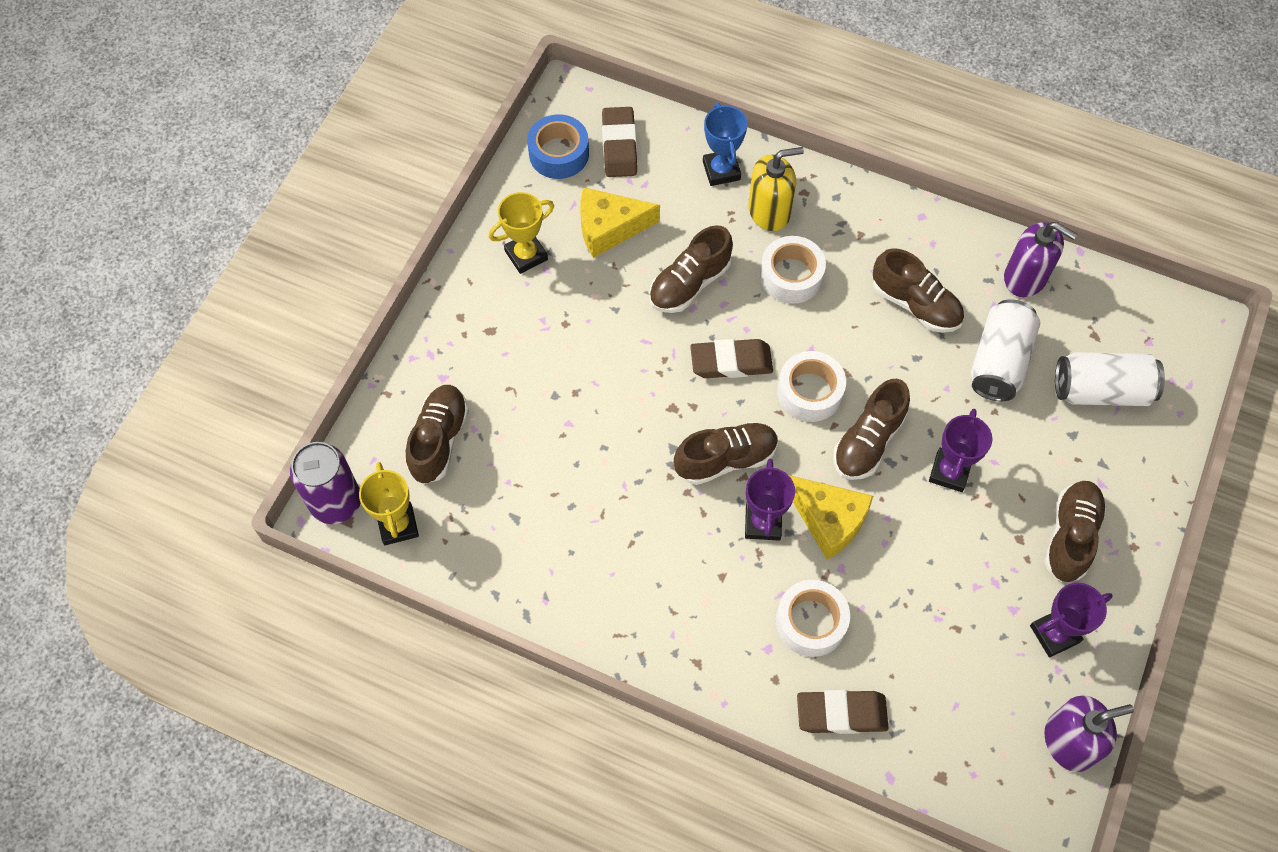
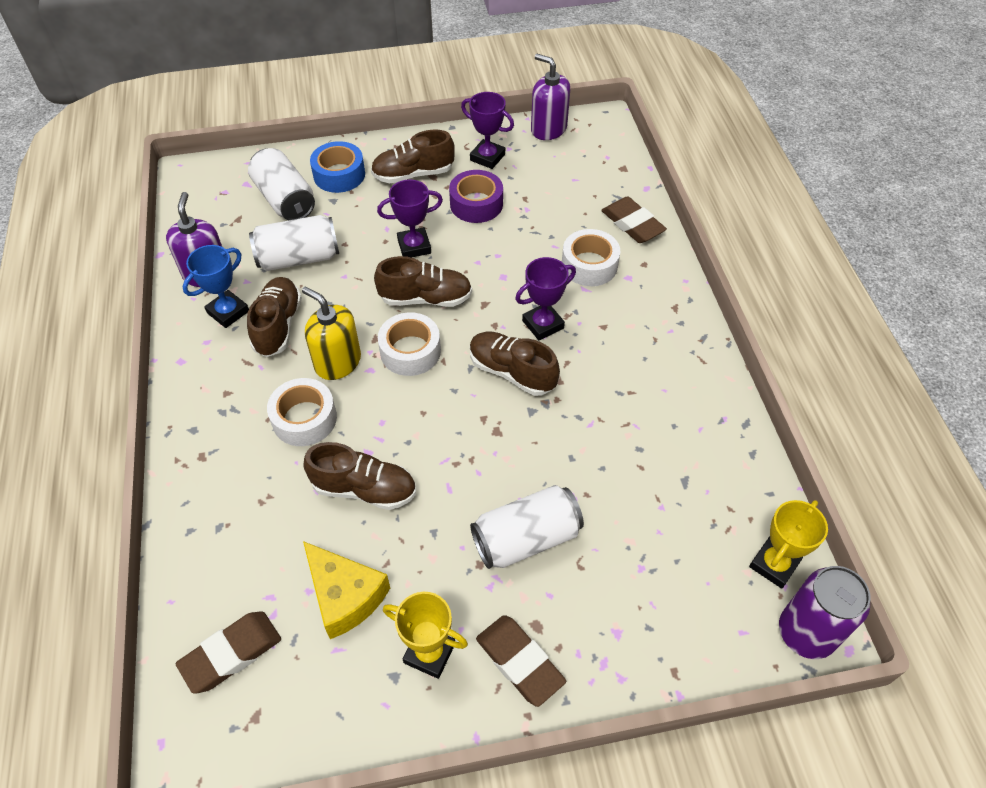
camera: 125 degrees left, 10 degrees down
(439, 440) = (676, 588): brown shoe -> none
(559, 154) = (277, 711): blue tape -> blue tape (339, 175)
(560, 367) = (526, 539): none -> white can
(721, 170) = (213, 538): blue trophy -> blue trophy (228, 312)
(731, 362) = (422, 415): brown eraser -> brown eraser (519, 662)
(769, 211) = (240, 472): yellow soap dispenser -> yellow soap dispenser (337, 362)
(828, 519) = (507, 291): yellow cheese -> none
(978, 571) = (476, 204): none -> purple tape

